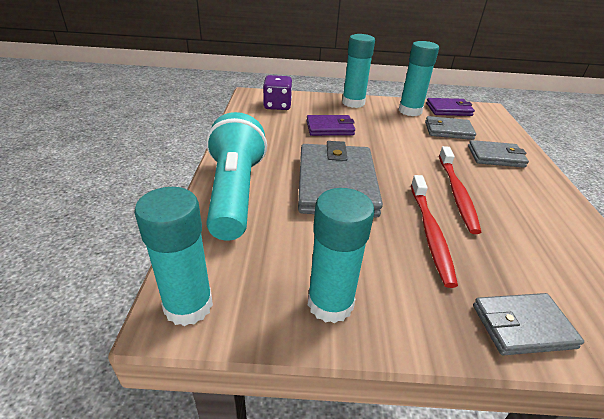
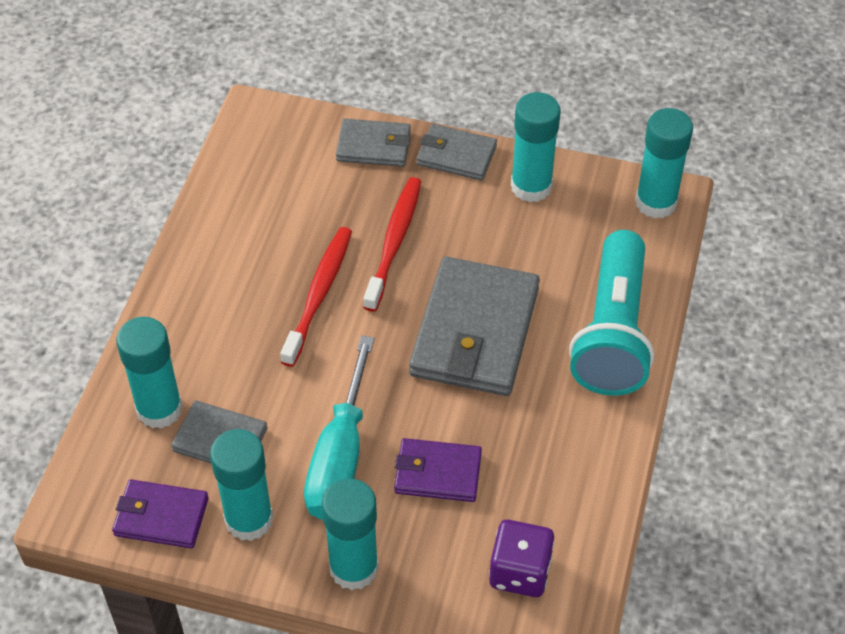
camera: 165 degrees left, 15 degrees up
(383, 129) = (340, 457): none -> turquoise screwdriver
(491, 138) = (159, 409): none -> turquoise glue stick
(496, 157) = (197, 359): grey wallet -> grey wallet (456, 155)

